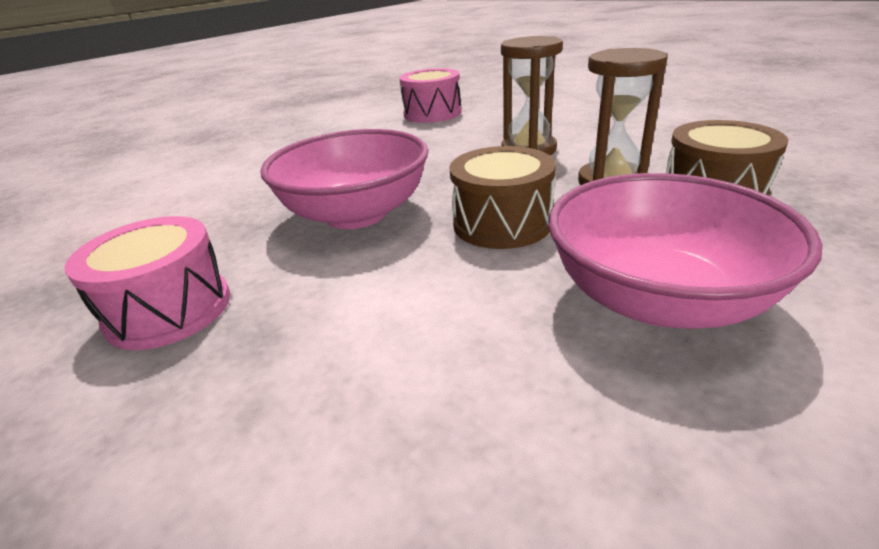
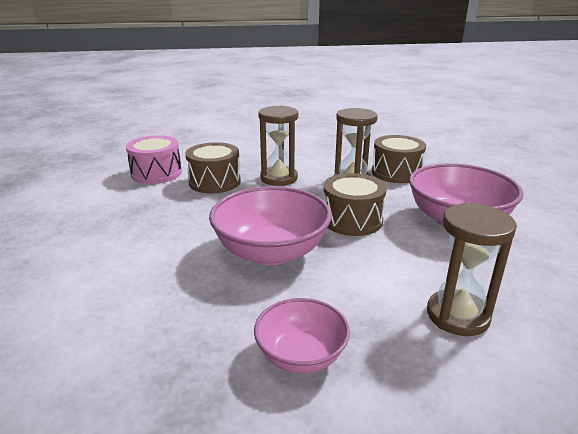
camera: 55 degrees left, 5 degrees down
(169, 309) = (301, 355): pink drum -> pink bowl
(344, 400) = (457, 315): none -> brown hourglass
(459, 134) = (214, 182): none -> brown drum

